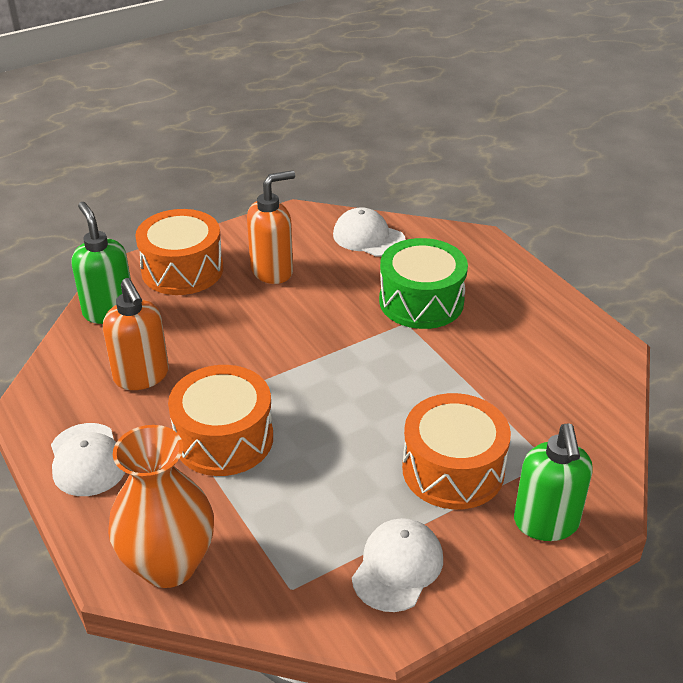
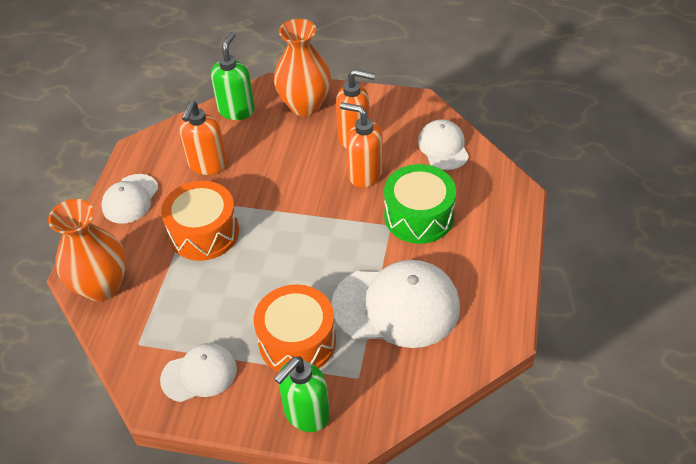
camera: 45 degrees right, 10 degrees up
(182, 270) = (305, 105): orange drum -> orange vase
(325, 296) = (364, 174): none -> orange soap dispenser
(500, 382) = (396, 306): none -> white cap

